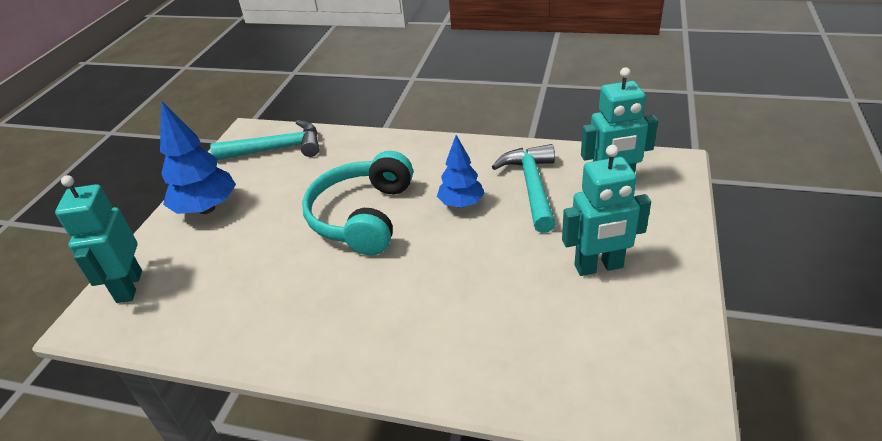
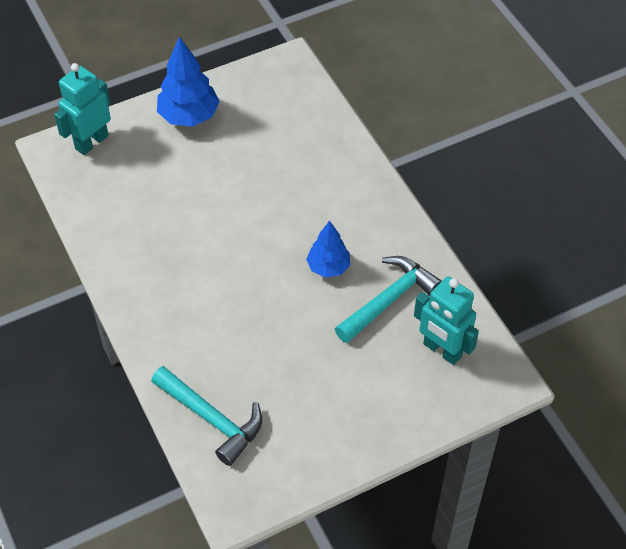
camera: 45 degrees right, 15 degrees up
(277, 149) = (287, 99): turquoise hammer -> turquoise hammer (212, 419)
(363, 216) = (262, 216): turquoise headphones -> none
(599, 267) = (332, 394): turquoise robot -> none

